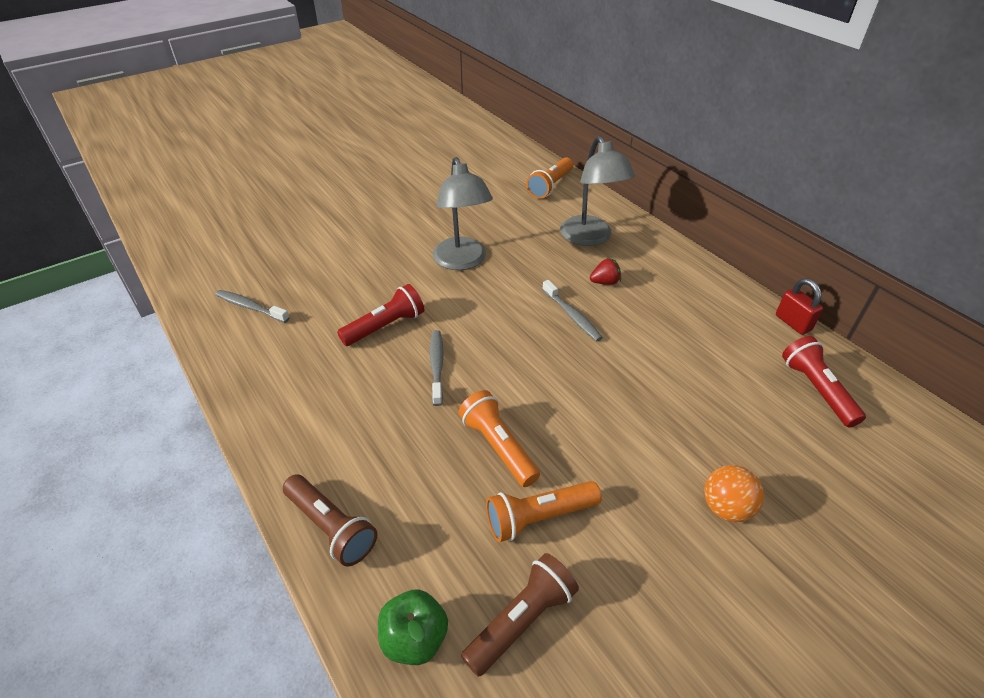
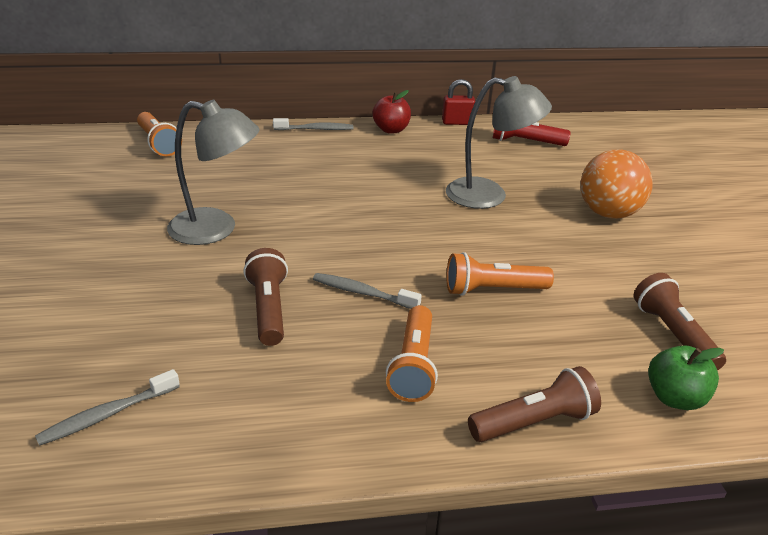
camera: 65 degrees left, 10 degrees down
(385, 326) = (268, 309): red flashlight -> brown flashlight
(539, 517) = (580, 294): orange flashlight -> orange flashlight (413, 365)
(572, 316) = (363, 200): grey toothbrush -> grey toothbrush (316, 129)
(590, 238) = (267, 154): grey lamp -> grey lamp (489, 195)
(605, 282) = (335, 170): red strawberry -> none
(718, 285) = (391, 130): none -> red apple
(726, 507) = (608, 213): orange ball -> orange ball, size x1.58

